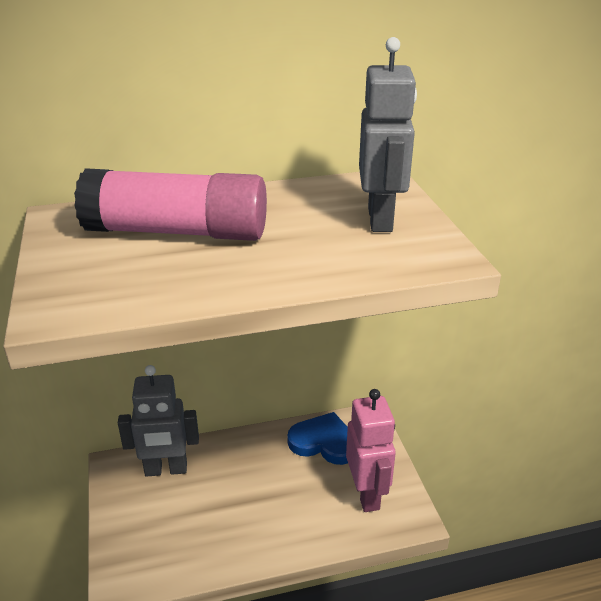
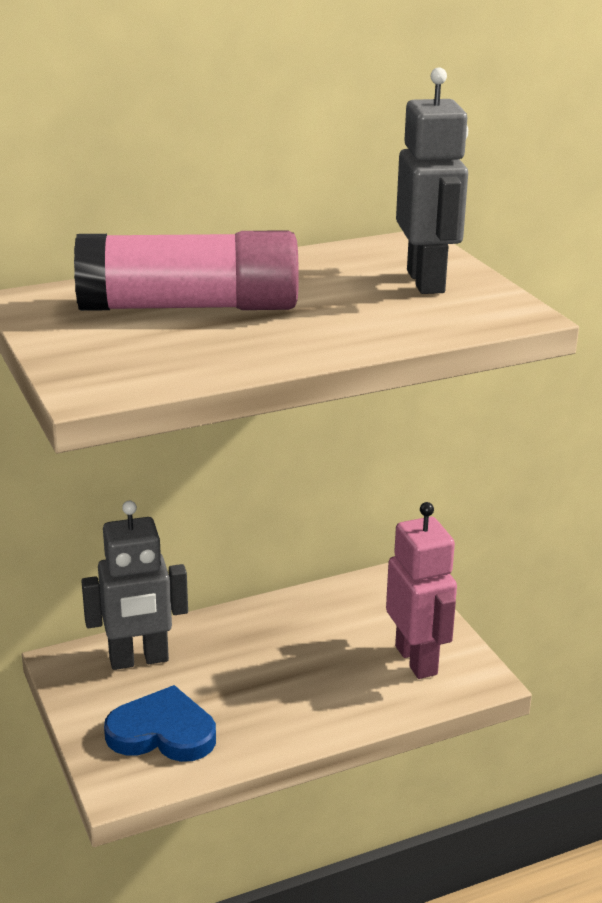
camera: 10 degrees left, 5 degrees down
(324, 442) = (345, 609): blue heart -> blue heart (162, 732)

